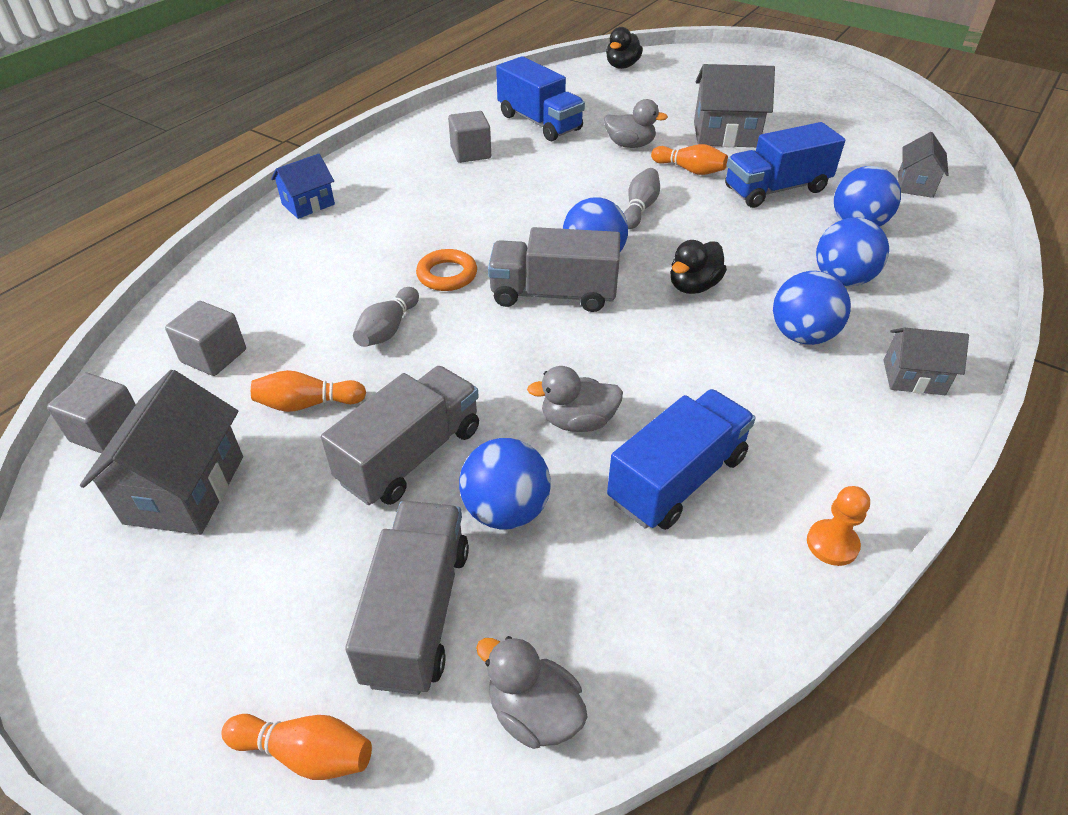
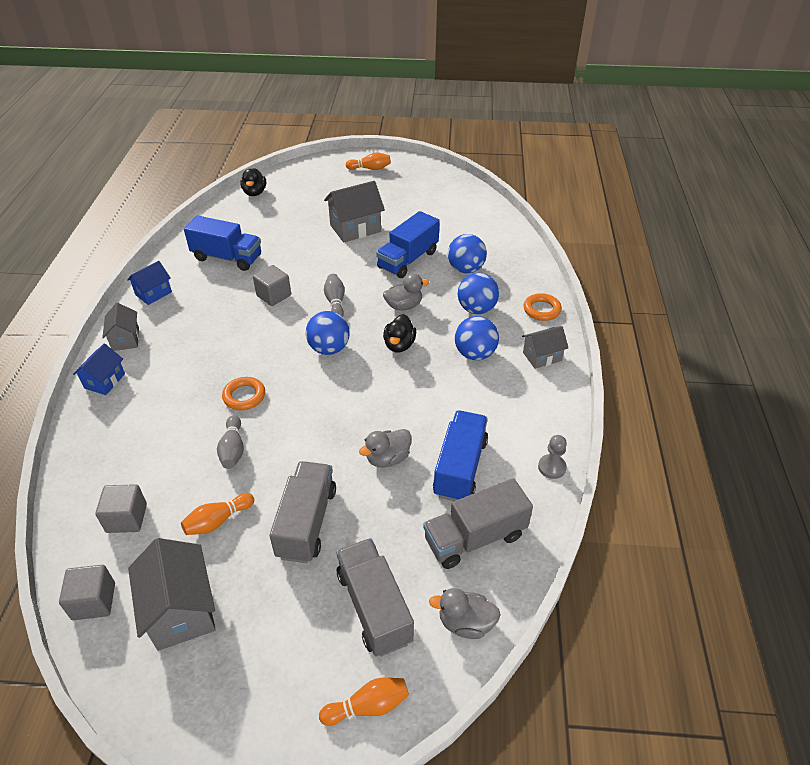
camera: 30 degrees left, 0 degrees up
(429, 134) = (153, 293): none -> blue house
(471, 153) = (195, 298): grey cube -> grey cube (274, 295)
(506, 510) = (382, 528): blue ball -> none
(553, 294) = (321, 383): grey truck -> grey truck (475, 537)
(630, 145) = (300, 256): grey duck -> grey duck (404, 306)
(689, 170) = (349, 263): orange bowling pin -> orange bowling pin (370, 168)
(832, 544) = (551, 467): orange pawn -> grey pawn
(915, 185) = (482, 230): grey house -> grey house (125, 339)
(952, 314) = (541, 310): none -> orange ring

